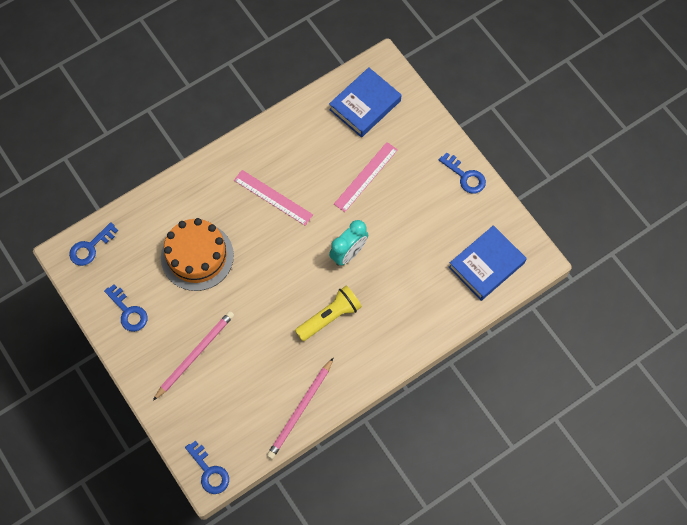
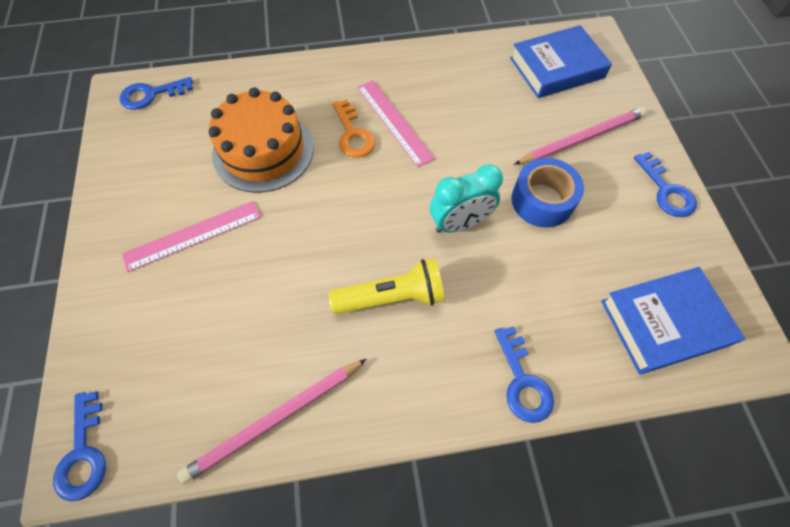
camera: 25 degrees right, 5 degrees down
(128, 312) = (140, 179): blue key -> blue key (522, 382)
(195, 355) = (181, 267): pink pencil -> pink pencil (581, 139)
(250, 219) = (353, 134): none -> orange key
(366, 177) = (525, 142): pink ruler -> pink ruler (193, 235)
(392, 216) = (542, 200): none -> blue tape

